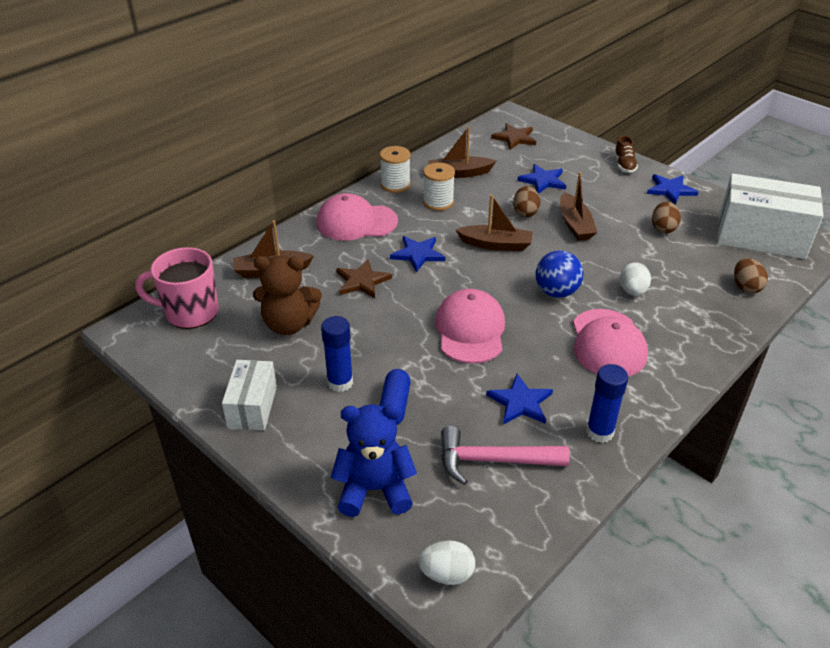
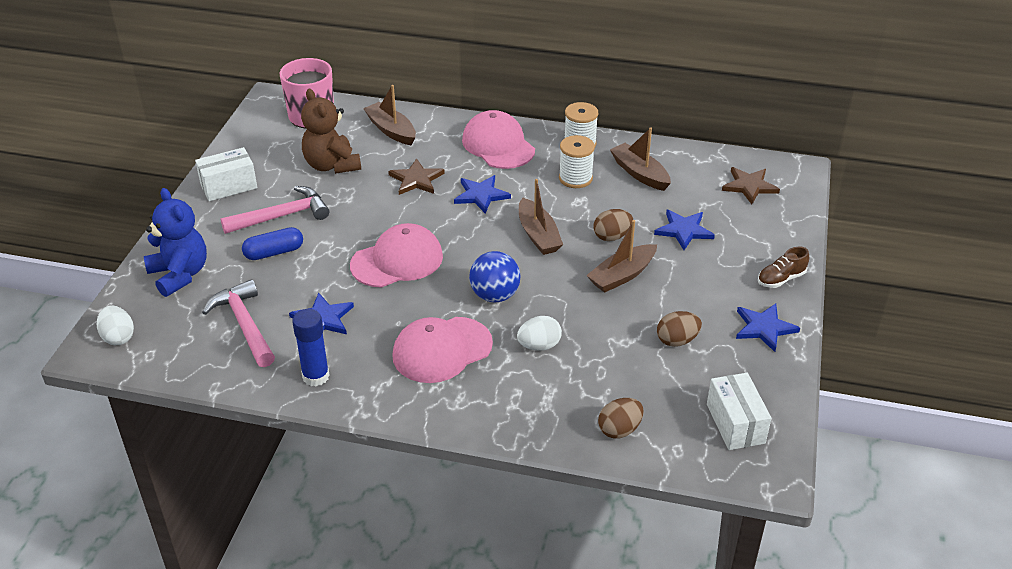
camera: 60 degrees right, 0 degrees up
(340, 382) = (282, 216): blue glue stick -> pink hammer
(761, 237) = (735, 423): white box -> white box, size x0.57

